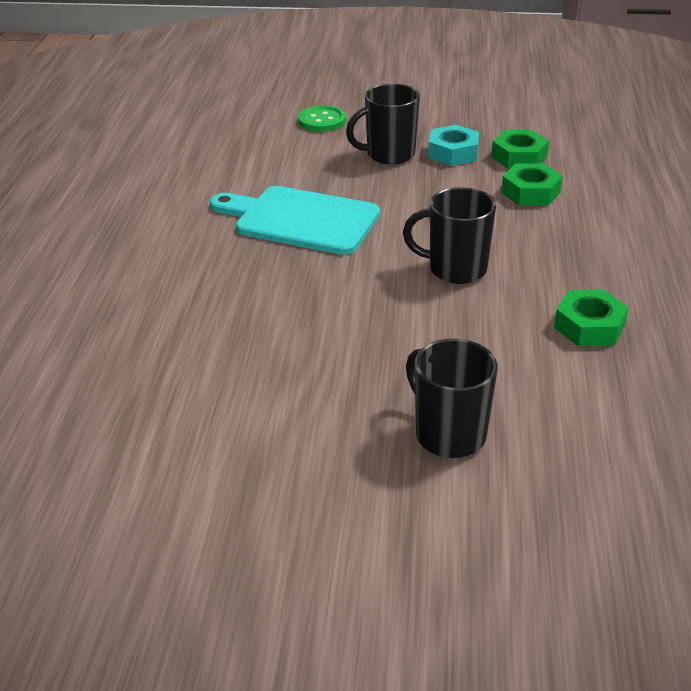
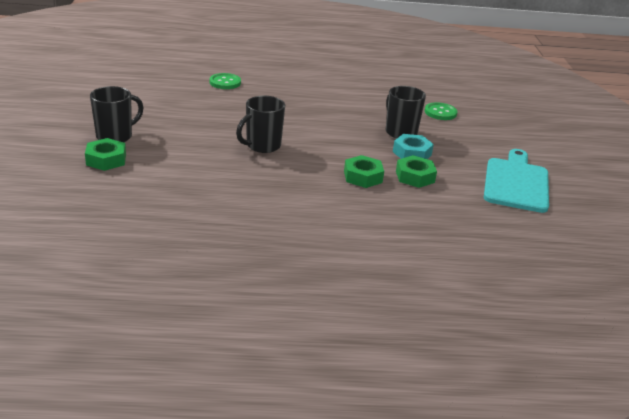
camera: 80 degrees right, 5 degrees down
(193, 307) = (225, 82): none -> green button
(300, 220) = (311, 106): turquoise cutting board -> turquoise cutting board (516, 183)
(455, 269) = (262, 146): black mug -> black mug turned 135 degrees counterclockwise
(589, 326) = (202, 181): green nut -> green nut (106, 160)

